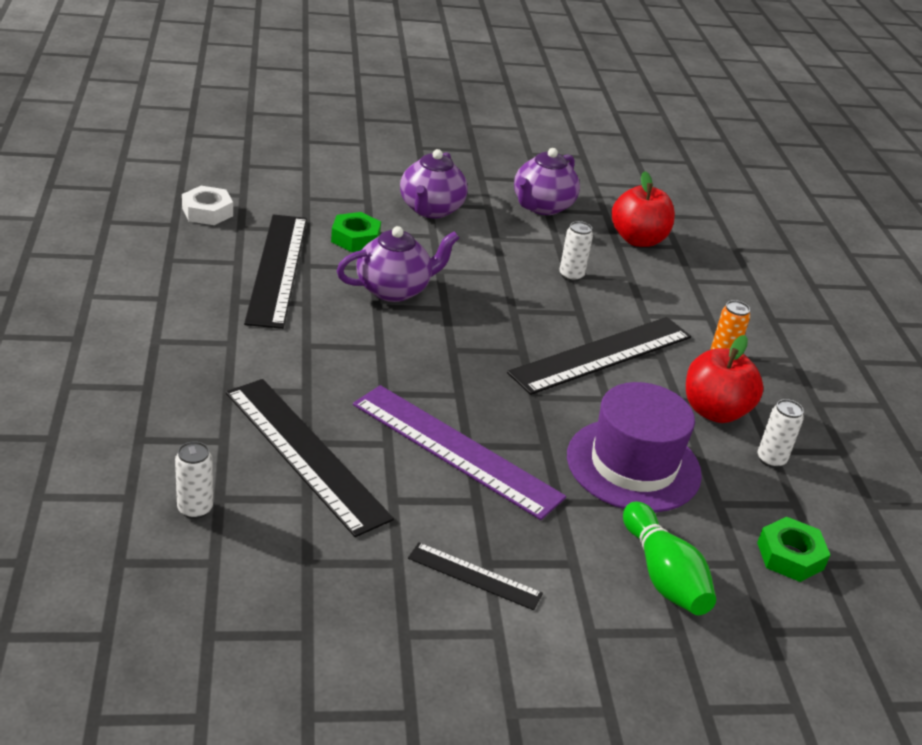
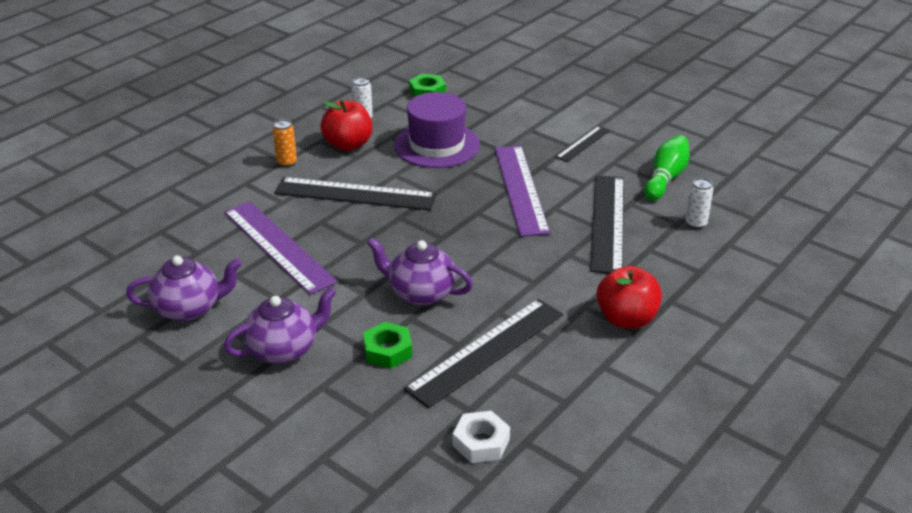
camera: 130 degrees left, 0 degrees up
(474, 576) = (583, 144): black ruler -> black ruler turned 60 degrees clockwise
(571, 275) = (278, 246): white can -> purple ruler
(638, 240) = (176, 248): red apple -> red apple (626, 319)
(663, 575) = (496, 110): green bowling pin -> green bowling pin (665, 178)

